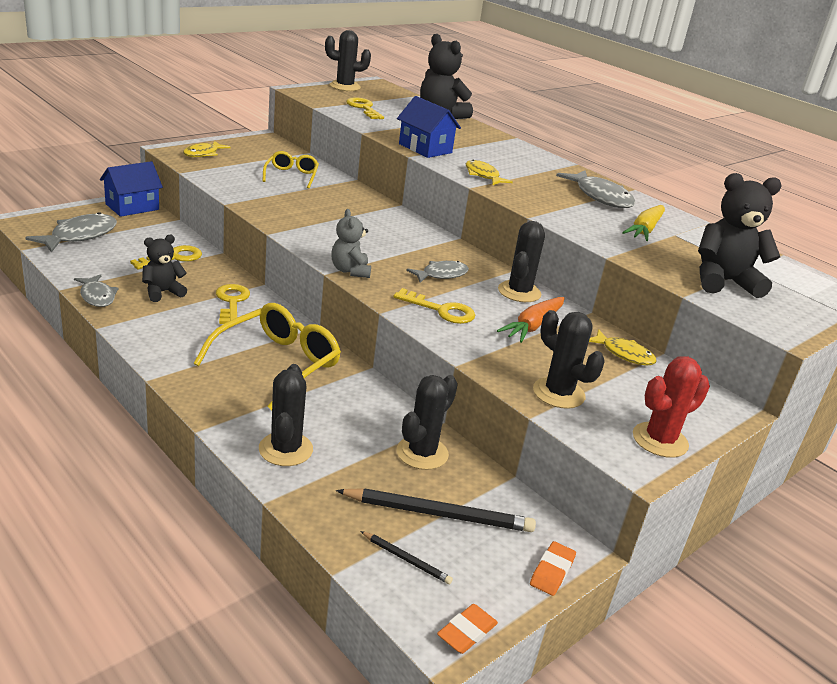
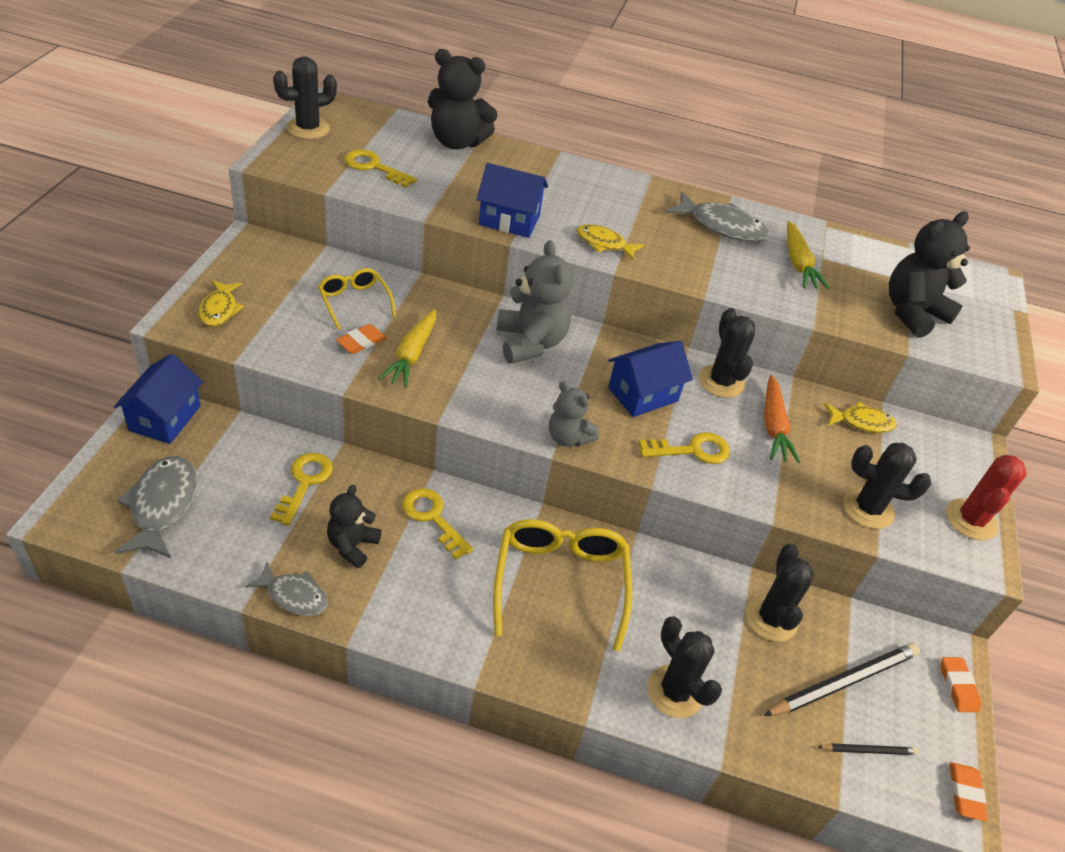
camera: 35 degrees left, 15 degrees up
(270, 190) = (361, 342): none -> orange eraser
(295, 205) = (411, 355): none -> yellow carrot
(389, 227) = (530, 343): none -> grey teddy bear
(441, 275) = (643, 394): grey fish -> blue house

